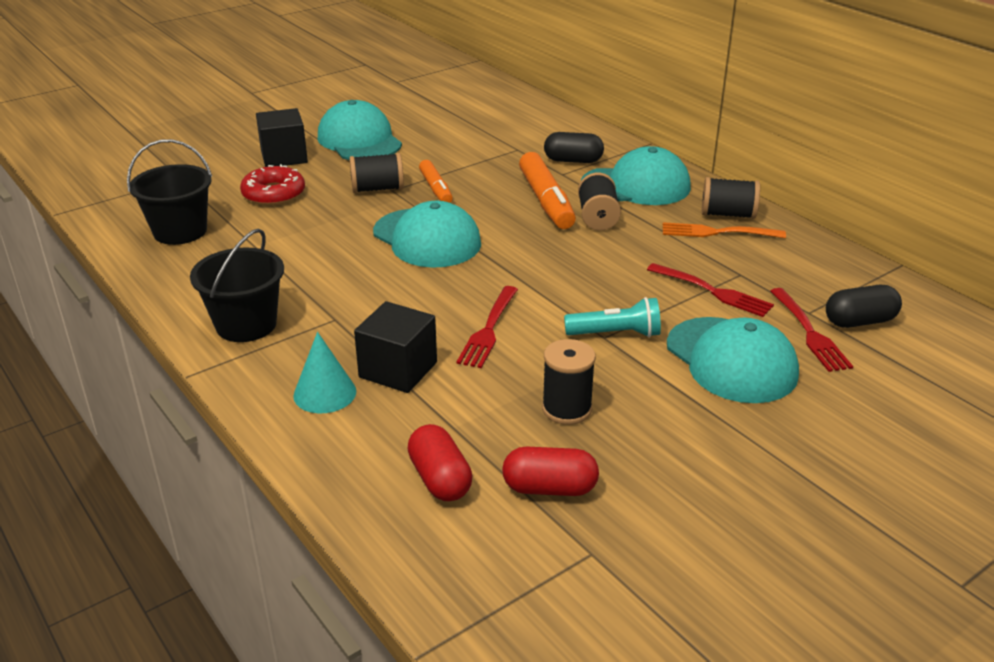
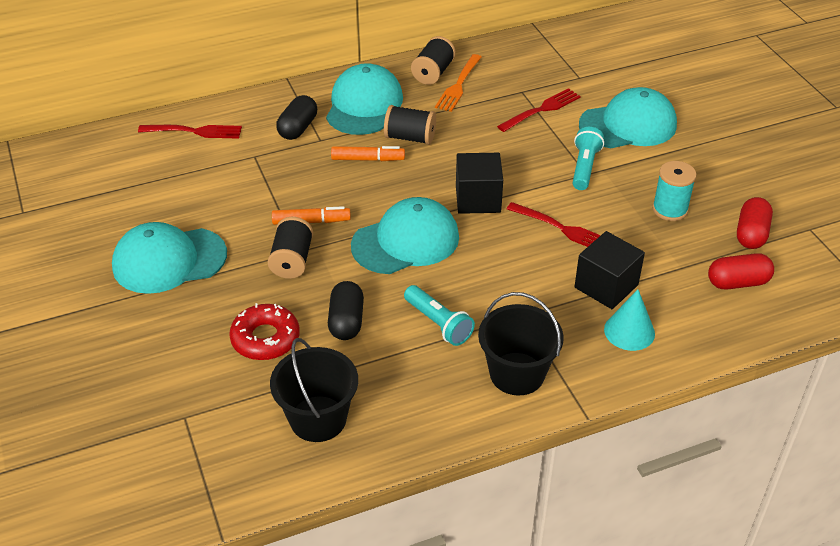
camera: 75 degrees left, 10 degrees up
(284, 157) = (177, 324): black cube -> black cube (478, 199)
(310, 272) = (438, 323): none -> turquoise flashlight
(546, 201) = (367, 159): orange marker -> orange marker, size x0.61
(566, 409) = (670, 209): black spool -> turquoise spool
(809, 332) = (603, 84): red fork -> red fork (194, 131)
(859, 321) = (596, 61): black capsule -> black capsule (346, 321)

